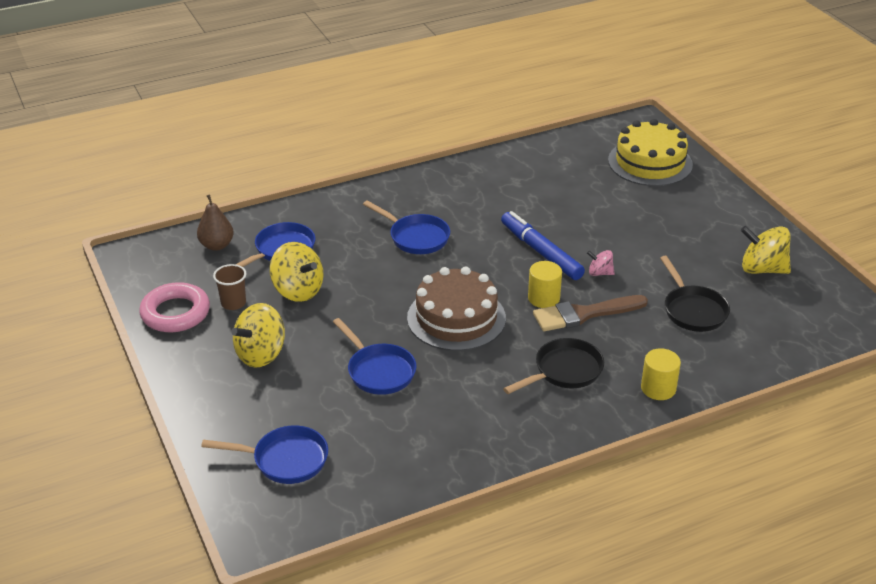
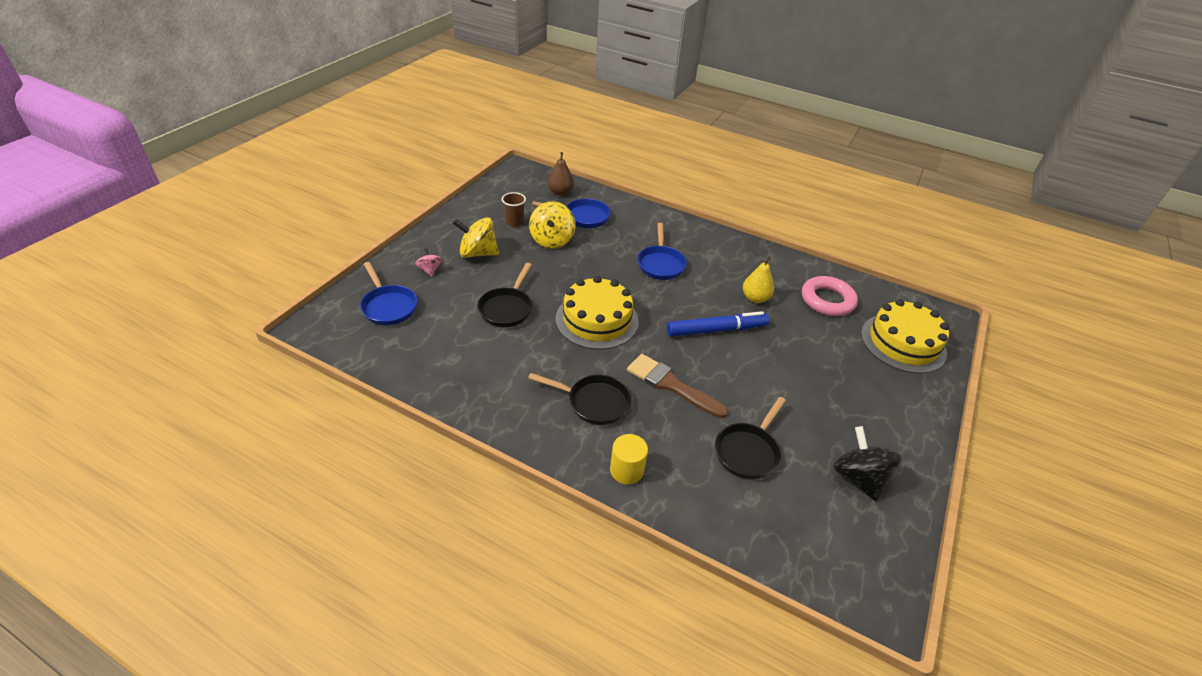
camera: 50 degrees right, 5 degrees up
(175, 313) = (484, 206): pink ring -> pink ring (827, 300)
(378, 371) = (507, 308): blue pan -> black pan
(456, 318) = (597, 320): brown cake -> yellow cake
(522, 207) = (755, 298): none -> yellow pear
(541, 252) = (716, 330): blue marker -> blue marker turned 60 degrees clockwise
(543, 298) = (665, 355): yellow cylinder -> none
(600, 273) = (730, 373): pink spinning top -> pink spinning top (429, 270)
(762, 269) = (858, 478): yellow spinning top -> black spinning top

